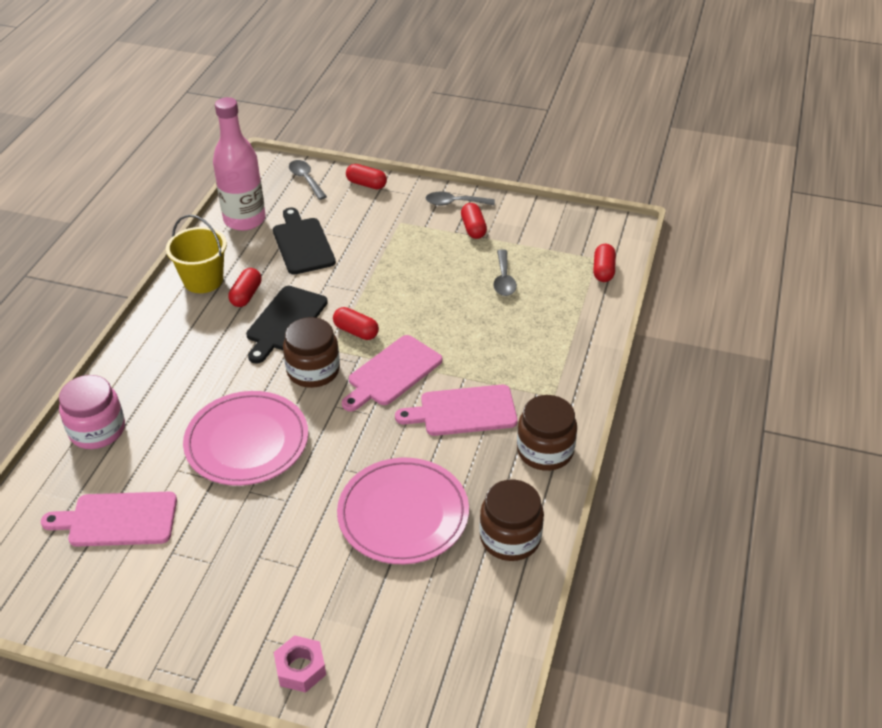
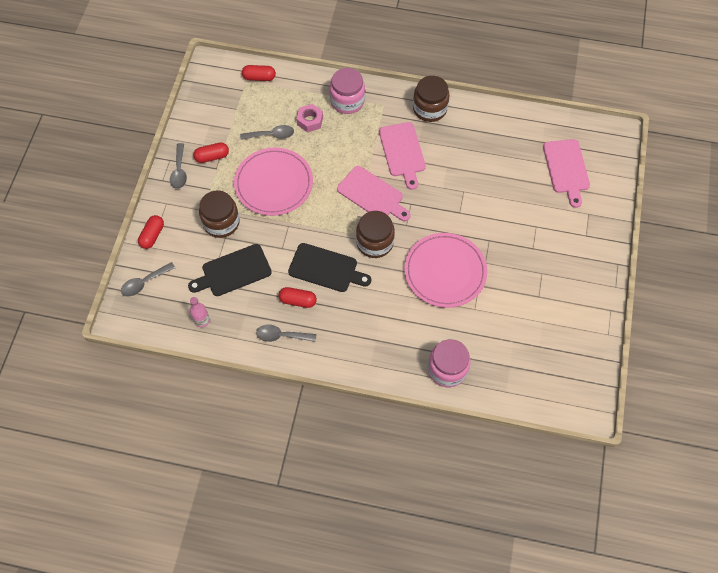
camera: 95 degrees left, 20 degrees up
(118, 520) = (520, 334): pink cutting board -> pink cutting board (566, 169)
(203, 280) = (281, 336): yellow bucket -> grey spoon
(244, 220) = (202, 320): pink bottle -> pink bottle, size x0.44
(300, 668) = (600, 215): pink nut -> pink nut (310, 121)
(356, 331) = (333, 221): red capsule -> none
(403, 514) = (489, 177): pink plate -> pink plate (274, 184)
(510, 537) = (497, 124): brown jar -> brown jar (221, 222)
(561, 356) = (347, 101): none -> pink jar

